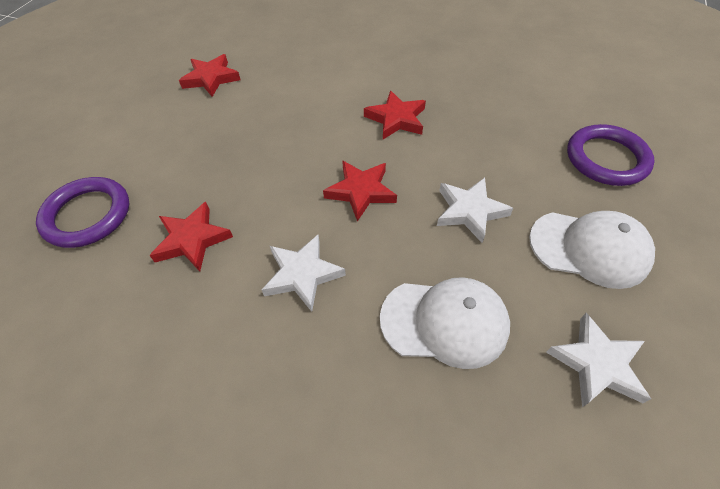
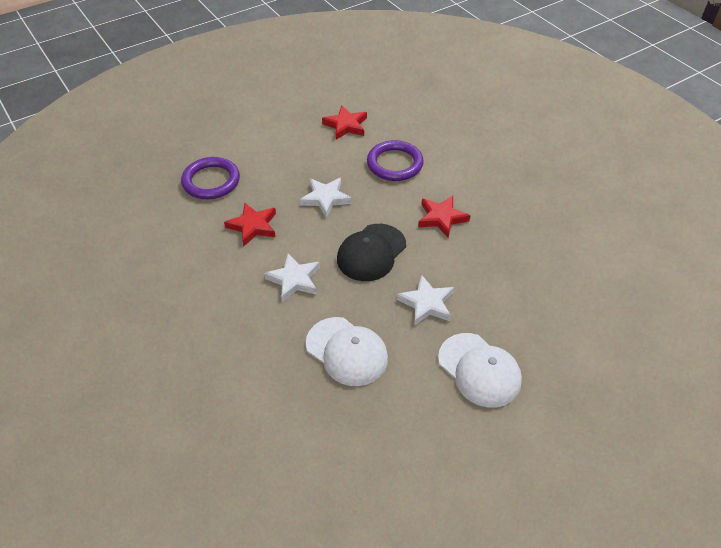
camera: 35 degrees right, 5 degrees down
(361, 191) = (371, 252): red star -> black cap
(597, 364) = (409, 425): white star -> white star (326, 198)
(606, 159) = (563, 327): purple ring -> purple ring (394, 164)

